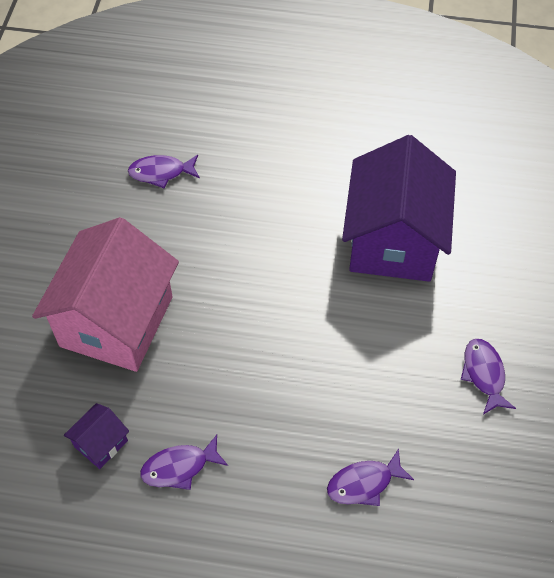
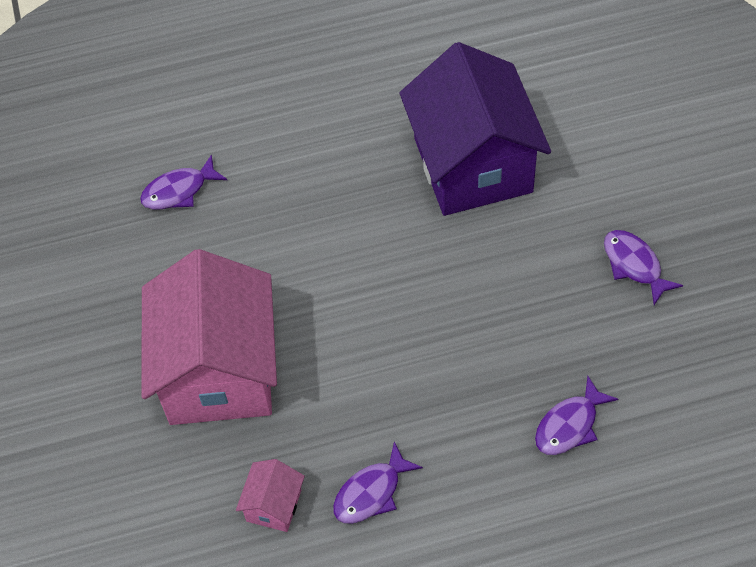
camera: 20 degrees left, 0 degrees up
(101, 443) = (274, 505): purple house -> pink house

